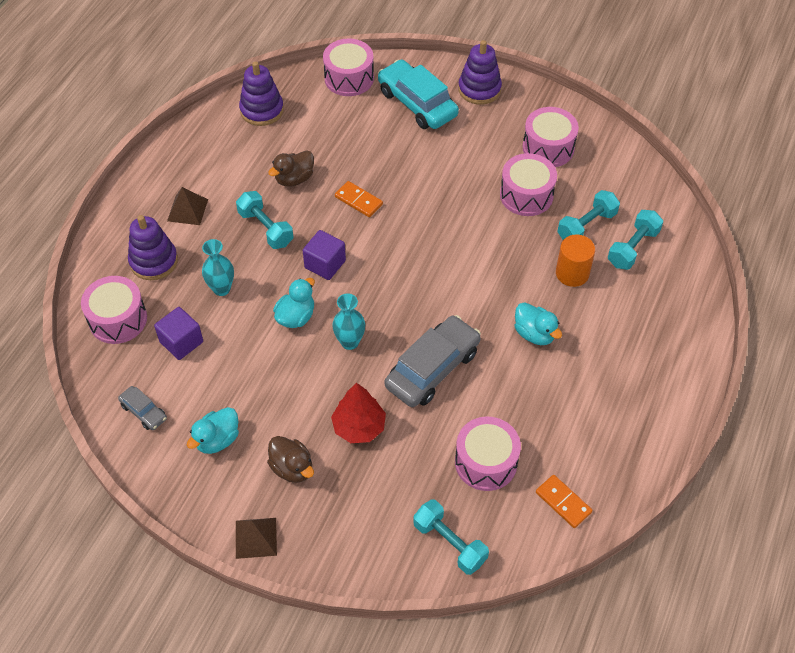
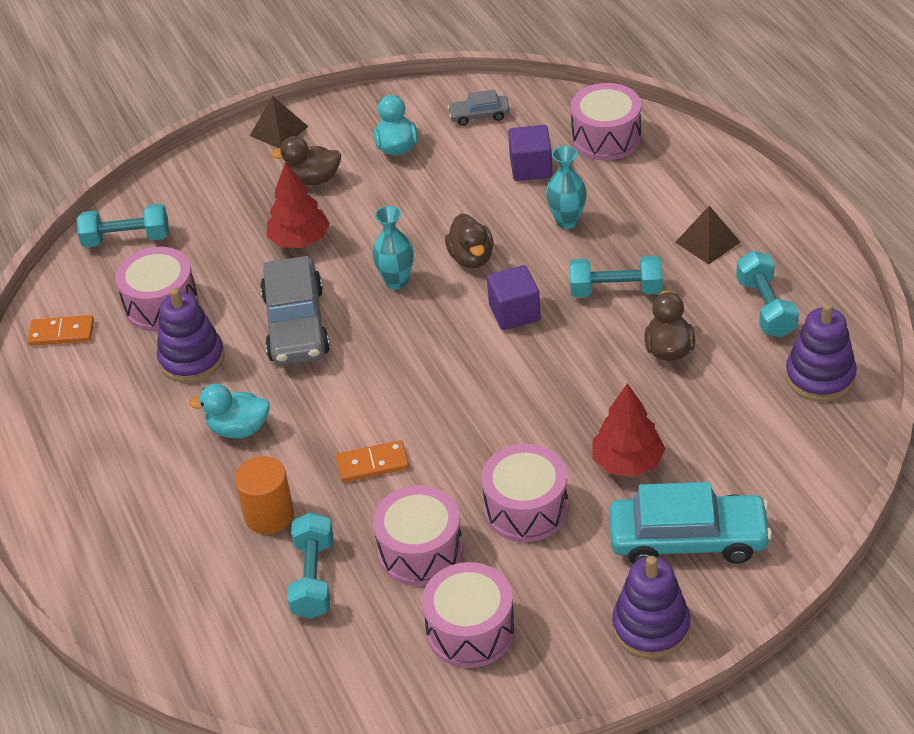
camera: 135 degrees right, 10 degrees down
(154, 261) = (657, 189): purple stacking toy -> purple stacking toy (192, 359)
(296, 317) = (471, 258): turquoise duck -> brown duck
(349, 78) = (805, 494): pink drum -> pink drum (526, 508)
(358, 200) = (576, 388): orange domino -> orange domino (372, 464)
(391, 150) = (627, 462): none -> red tree
(633, 248) = (234, 600): turquoise dumbbell -> turquoise dumbbell (766, 308)

